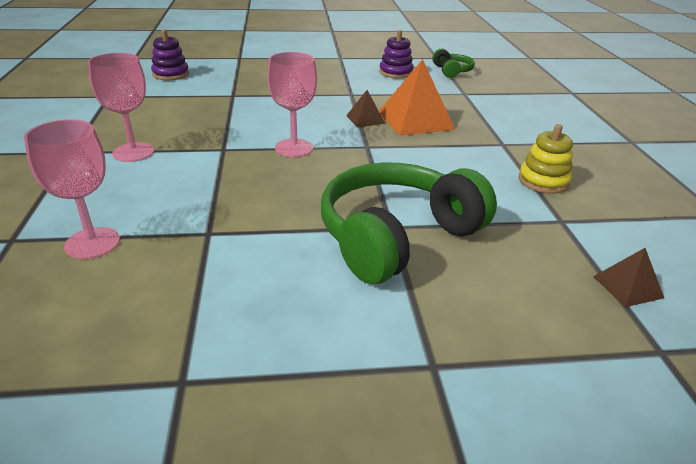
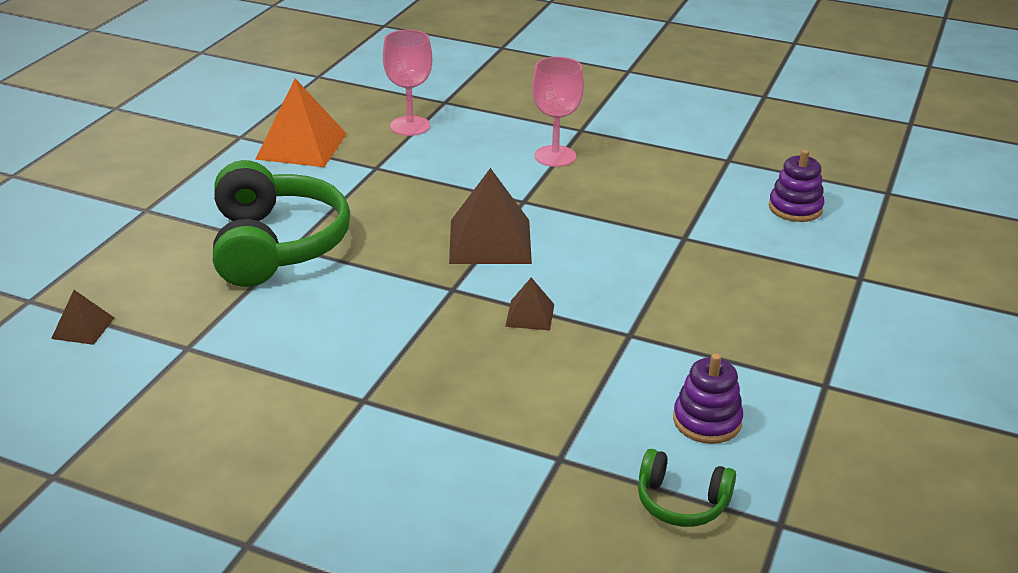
camera: 120 degrees right, 0 degrees up
(294, 148) = (490, 241): pink goblet -> brown pyramid
(415, 120) = (494, 356): orange pyramid -> orange pyramid (301, 146)
(543, 181) = (256, 380): yellow stacking toy -> none

